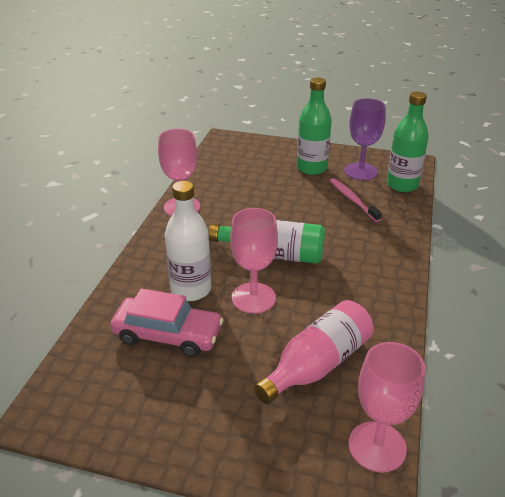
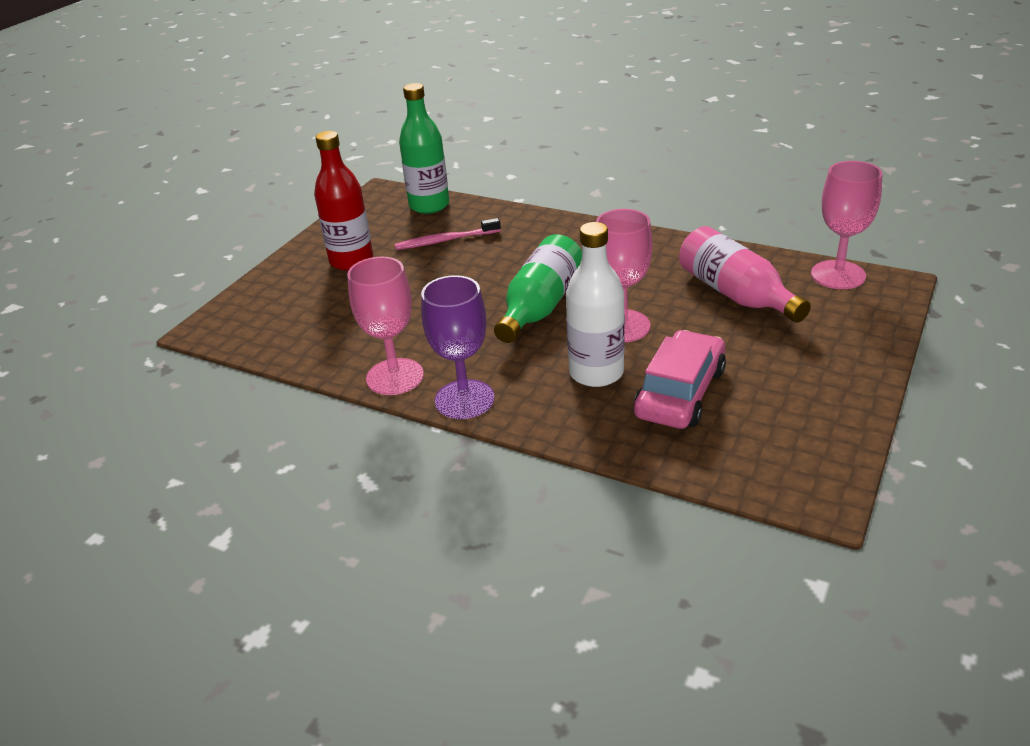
camera: 75 degrees left, 0 degrees up
(311, 168) = (351, 261): green bottle -> red bottle
(360, 171) = (382, 227): purple goblet -> purple goblet (464, 399)

